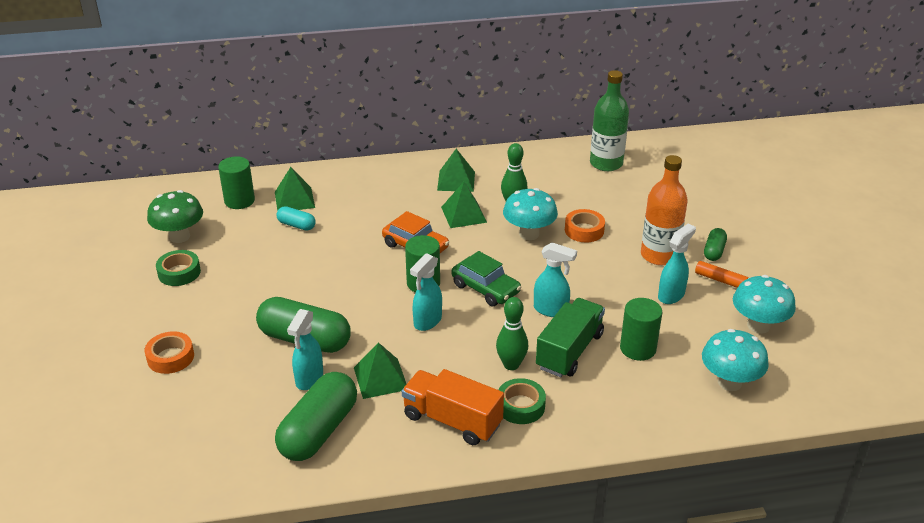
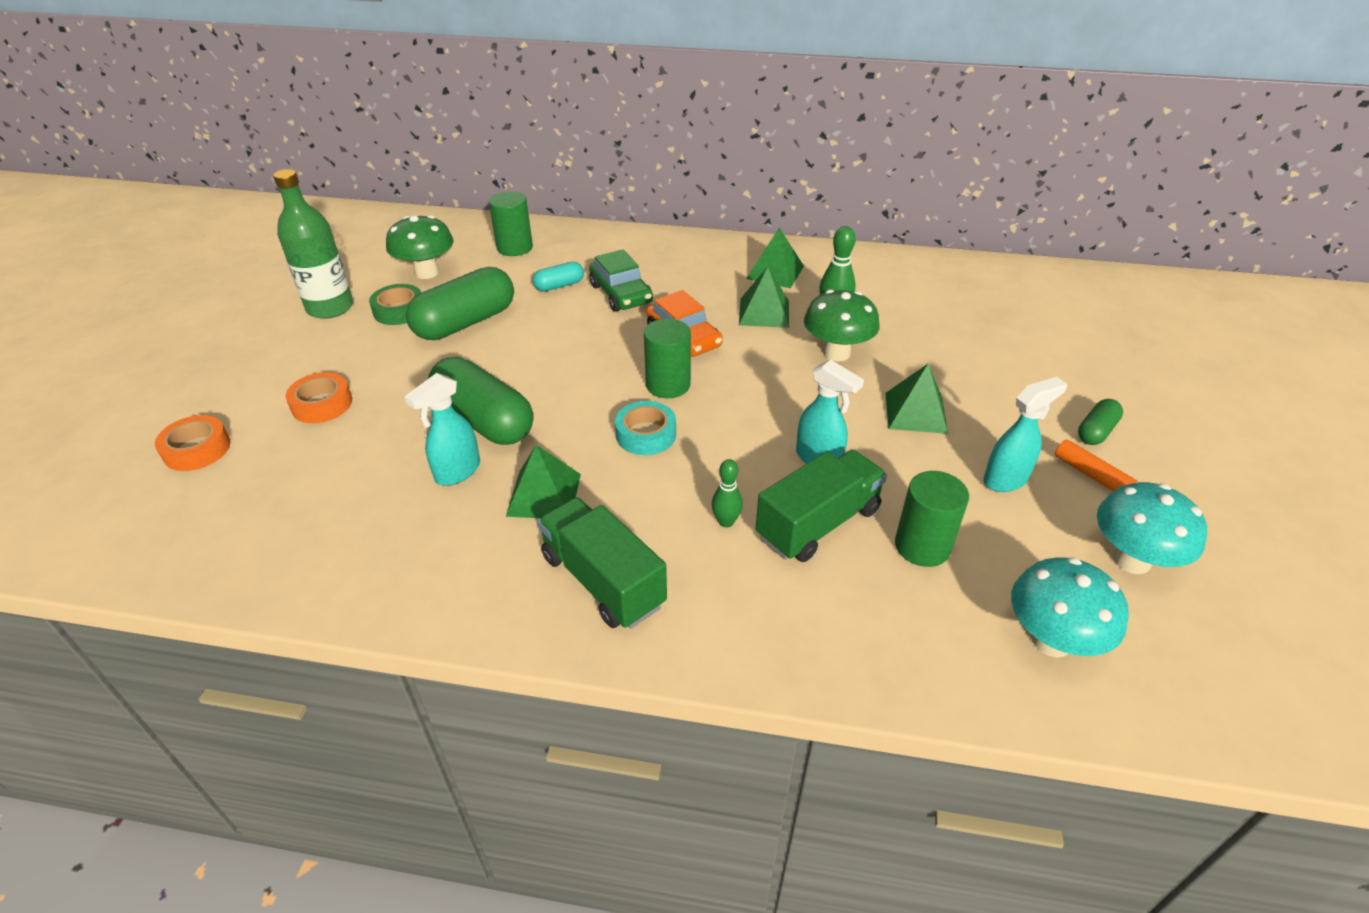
camera: 20 degrees right, 5 degrees up
(294, 199) = (575, 257): green pyramid -> green pyramid (916, 412)
(296, 225) = (559, 285): turquoise capsule -> turquoise capsule turned 75 degrees counterclockwise
(319, 431) = (425, 545): green capsule -> green capsule (465, 323)
(427, 321) = (646, 434): turquoise spray bottle -> turquoise tape
(452, 420) = (603, 580): orange truck -> green truck
(485, 288) = (744, 409): green car -> green car (621, 294)
(511, 365) = (726, 522): green bowling pin -> green bowling pin, size x0.66
(520, 406) = (708, 587): green tape -> none
(529, 234) = (836, 353): turquoise mushroom -> green mushroom
(584, 230) = (914, 363): orange tape -> orange tape (197, 449)
(606, 163) = (981, 287): green bottle -> green bottle (330, 307)
(659, 255) = (1009, 419): orange bottle -> none

